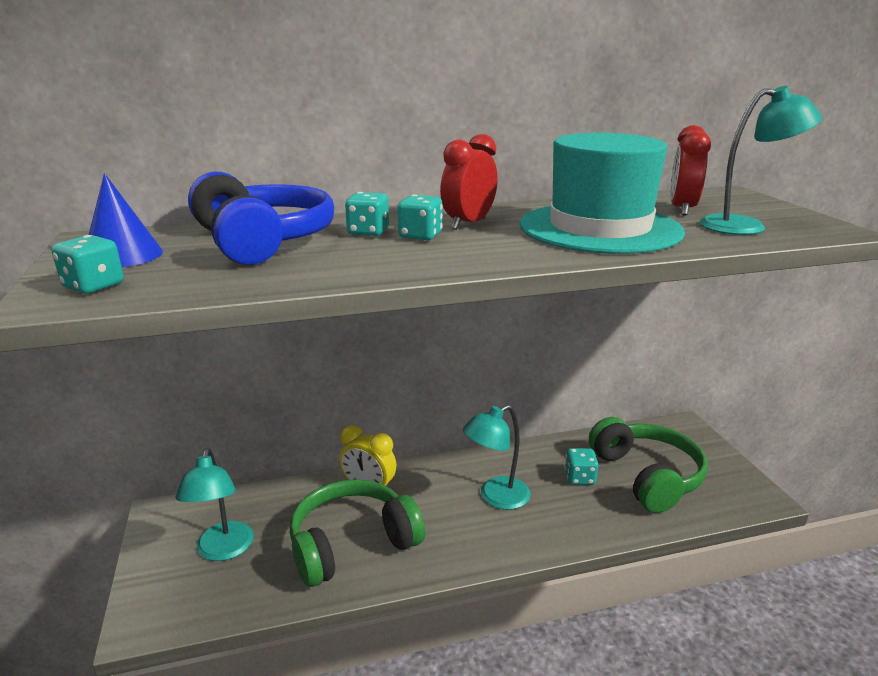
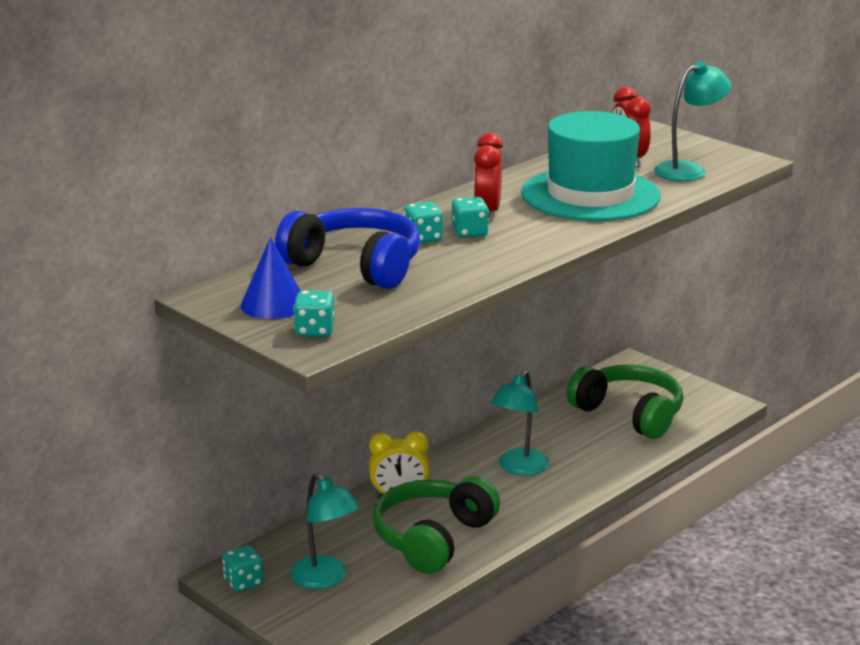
camera: 30 degrees left, 0 degrees up
(579, 478) = (575, 432): turquoise dice -> turquoise dice (243, 582)

